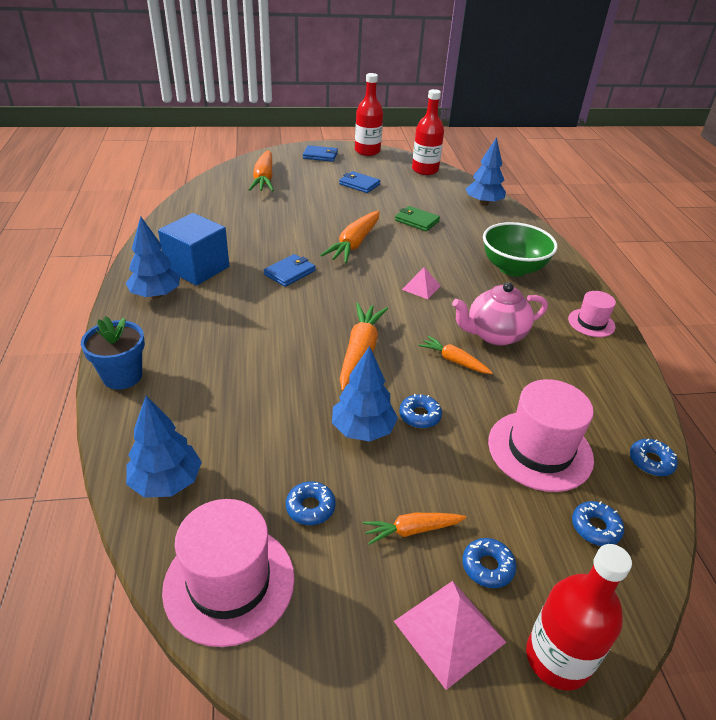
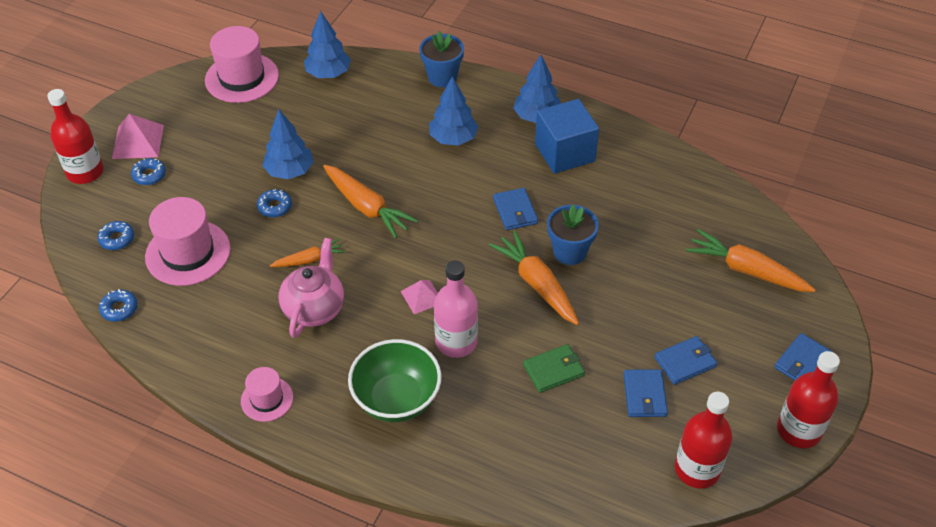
camera: 125 degrees right, 10 degrees up
(310, 239) = (569, 252): none -> blue flower pot
(310, 507) = (255, 123): blue donut -> none
(397, 191) = (644, 395): none -> blue wallet
(412, 530) = (200, 156): orange carrot -> none
(441, 260) = (456, 342): none -> pink bottle
(483, 203) = (557, 477): blue tree -> blue tree (453, 139)

